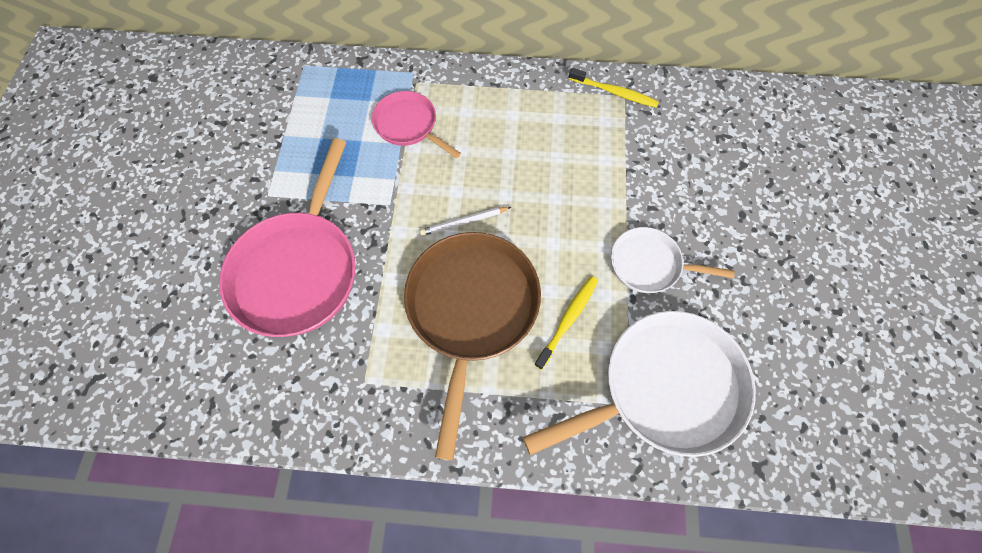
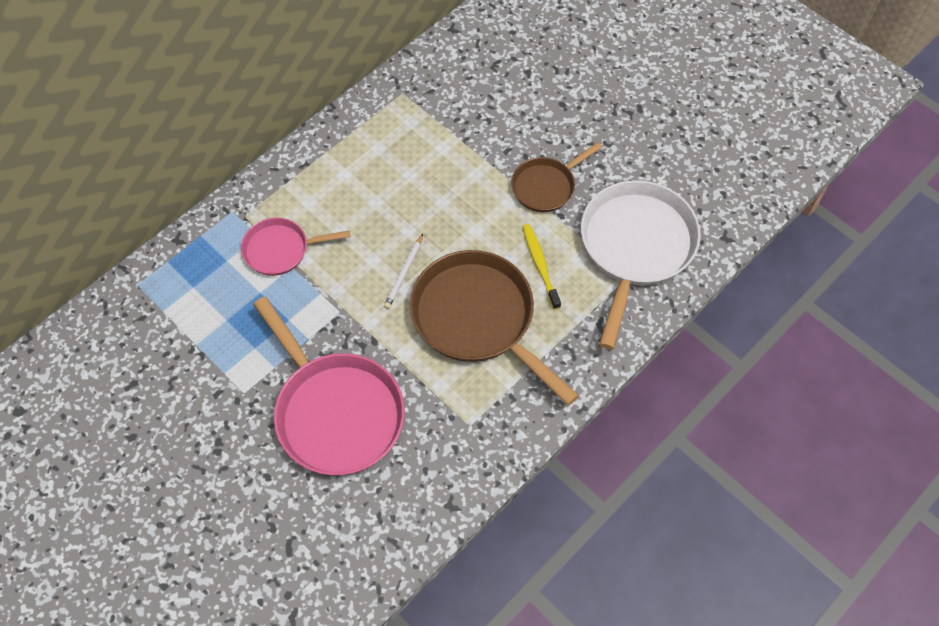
camera: 50 degrees left, 5 degrees down
(614, 92) = (393, 97): yellow toothbrush -> none
(650, 264) = (546, 186): white pan -> brown pan

